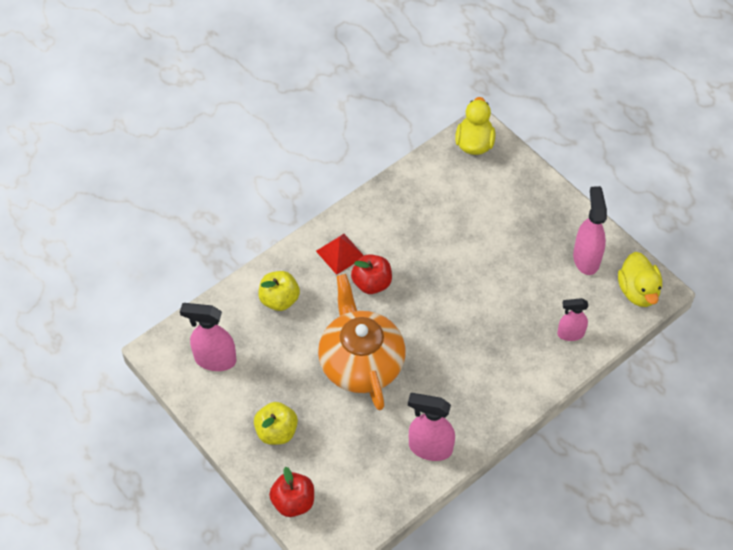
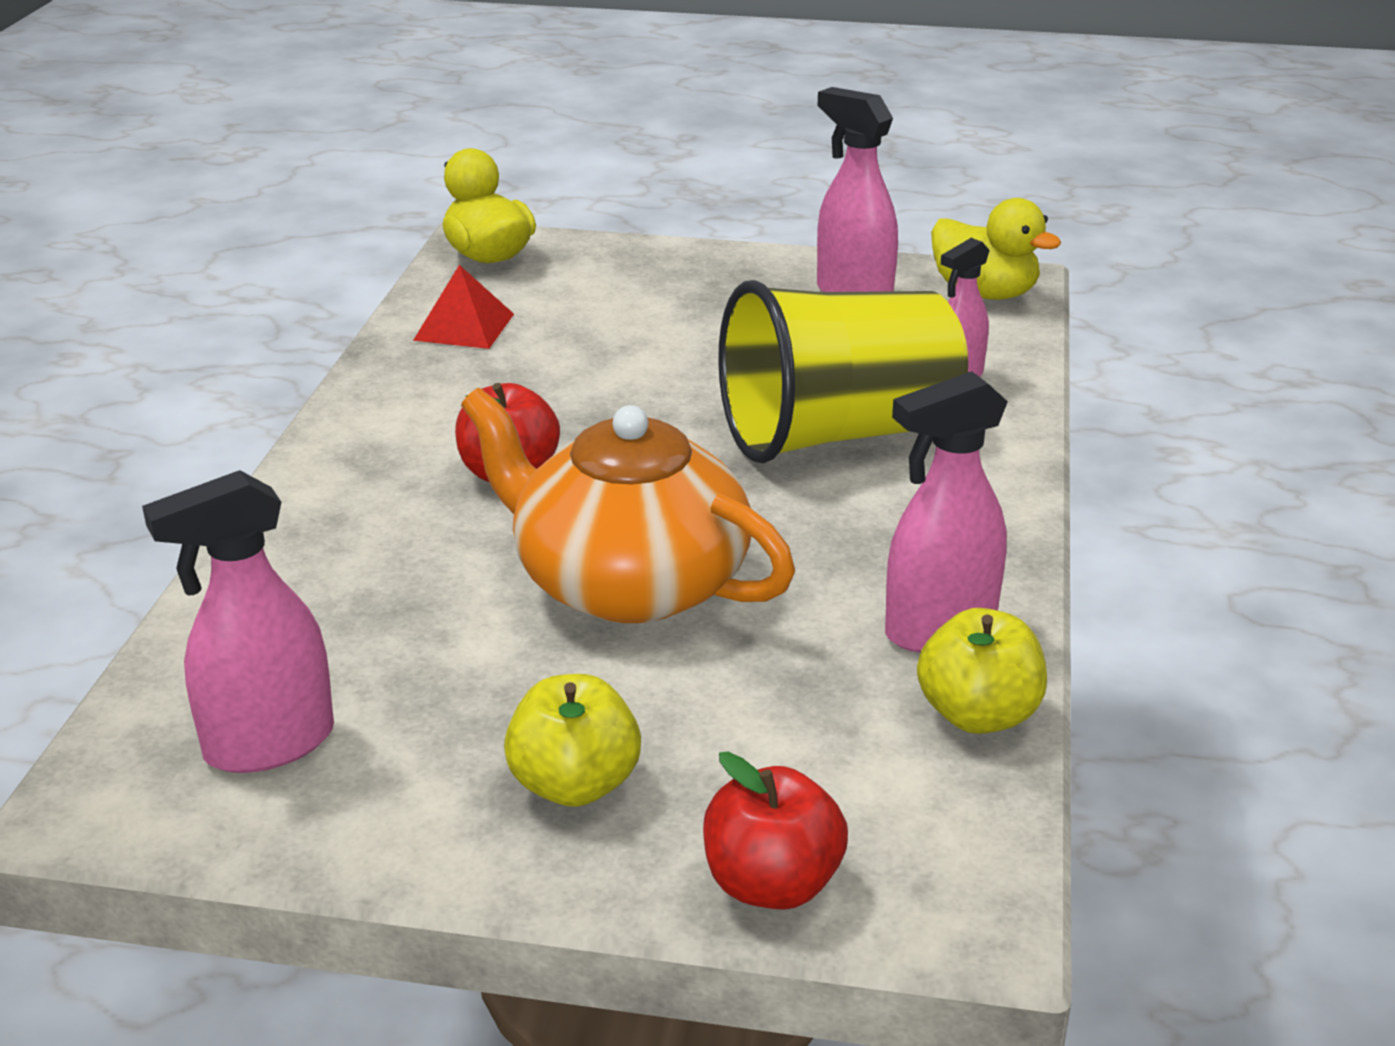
camera: 40 degrees left, 25 degrees down
(279, 300) = (328, 580): yellow apple -> yellow apple (978, 715)
(340, 254) = (390, 465): red pyramid -> red pyramid (464, 327)
(494, 336) = (837, 434): none -> yellow cup

